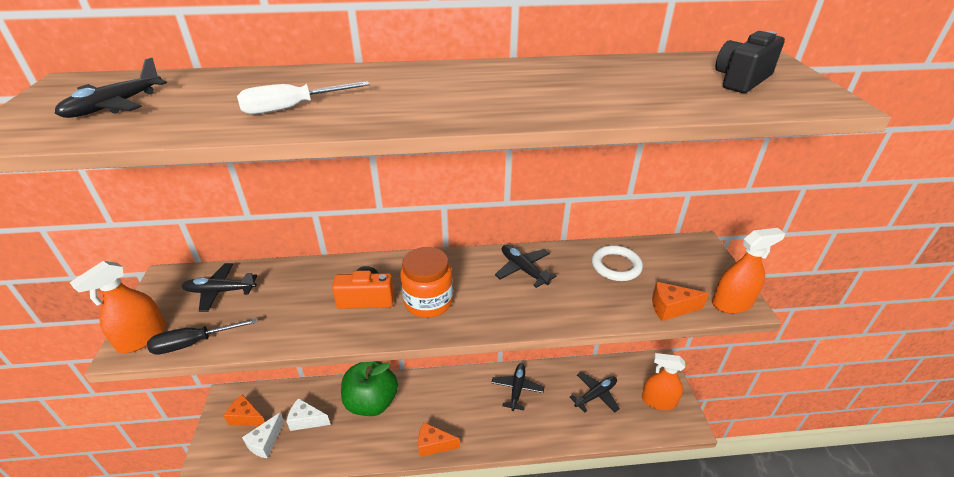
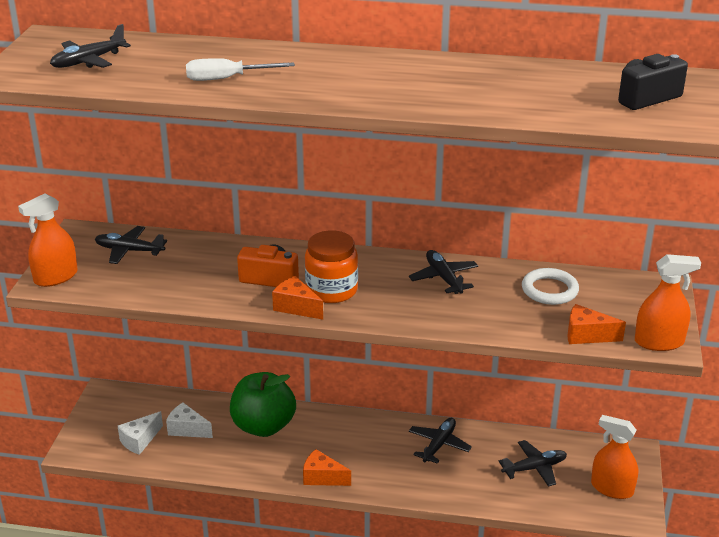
camera: 15 degrees right, 5 degrees down
(194, 343) = (101, 288): black screwdriver -> none
(246, 418) = (123, 415): orange cheese -> orange cheese (296, 307)

